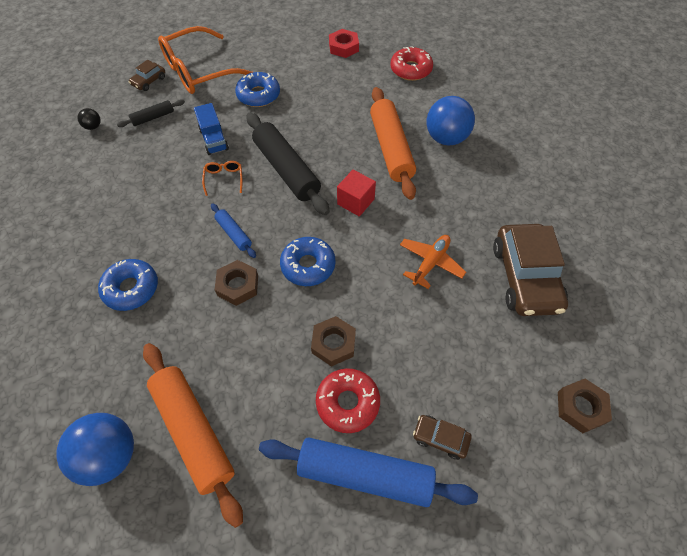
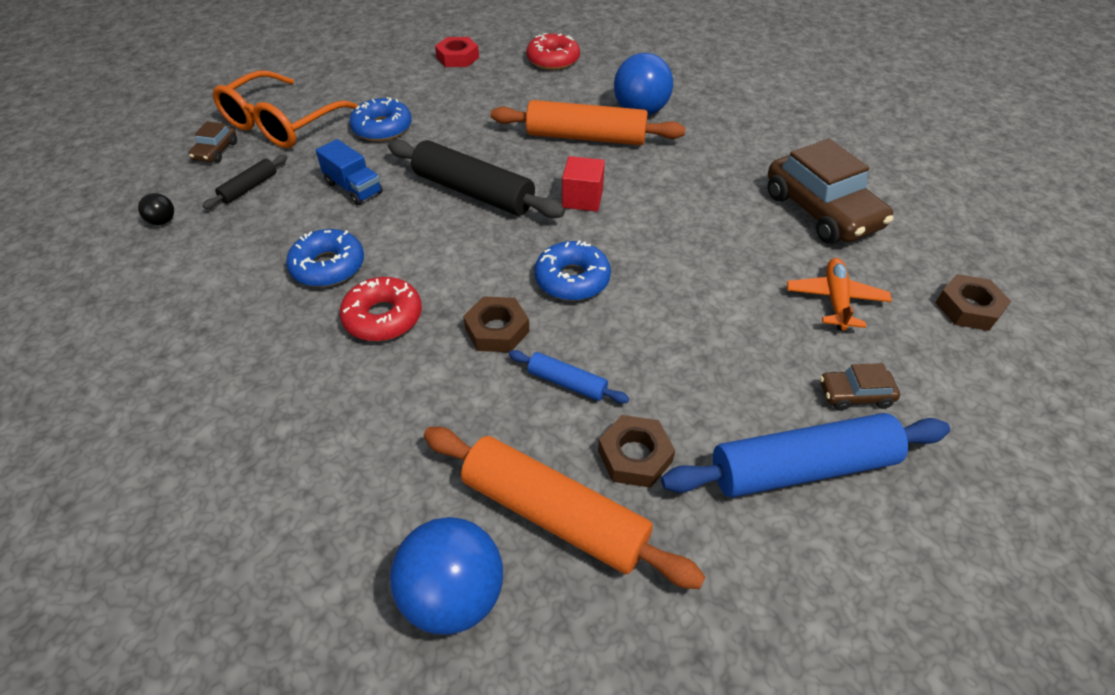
camera: 25 degrees left, 10 degrees down
(131, 288) = (348, 385): blue donut -> blue donut (328, 266)
(224, 179) = (397, 224): orange glasses -> none
(234, 233) = (452, 277): blue rolling pin -> blue rolling pin (567, 382)
(333, 343) = (662, 347): brown nut -> brown nut (634, 456)
(347, 402) = (725, 401): red donut -> red donut (383, 317)
(391, 148) = (586, 137): orange rolling pin -> orange rolling pin turned 45 degrees counterclockwise
(430, 263) = (712, 230): orange plane -> orange plane (835, 300)

